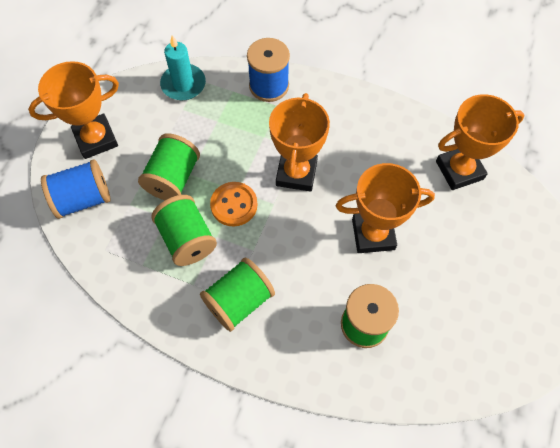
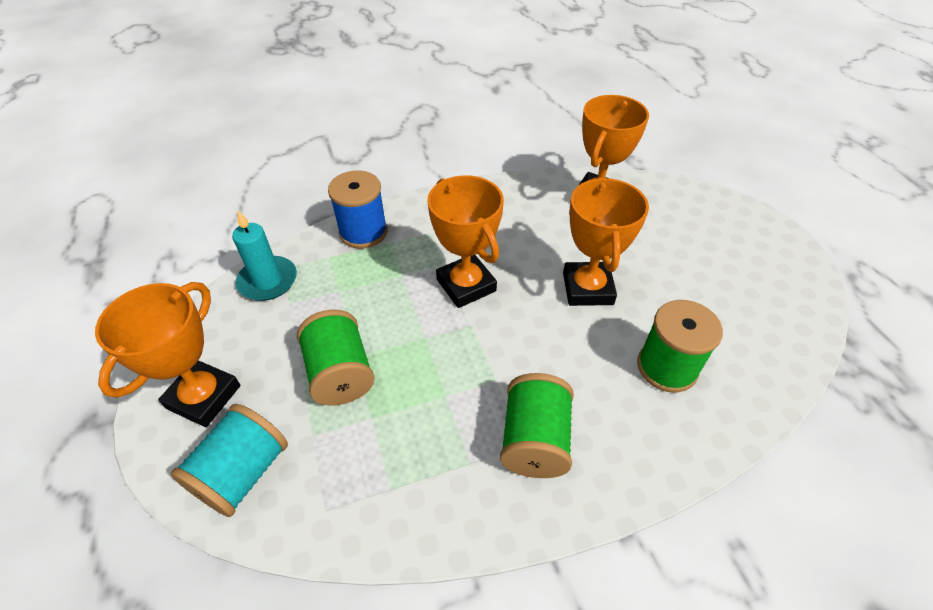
camera: 40 degrees left, 15 degrees down
(83, 199) = (243, 473): blue spool -> turquoise spool
(187, 239) = (416, 422): green spool -> none
(234, 205) = (433, 353): orange button -> none
(373, 234) = (587, 288): orange trophy -> orange trophy turned 45 degrees counterclockwise

